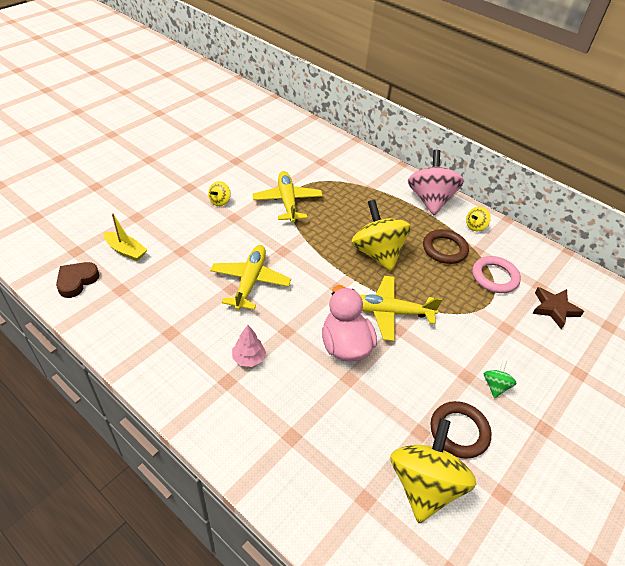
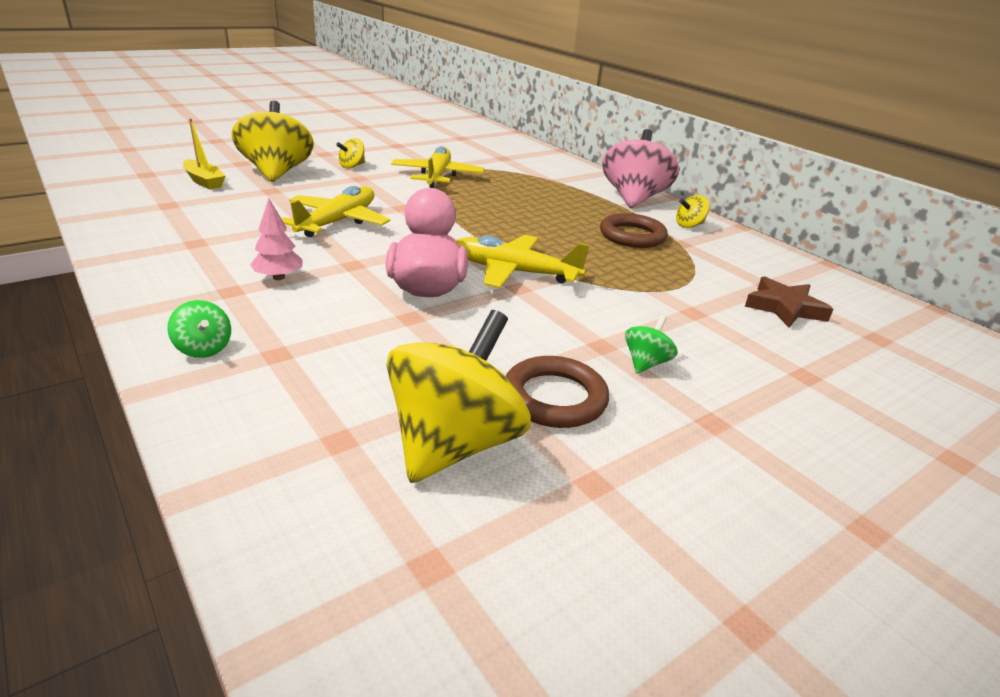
camera: 15 degrees right, 15 degrees down
(77, 281) = (123, 192): brown heart -> none
(247, 444) = (204, 348): none -> green spinning top
(377, 253) = (531, 226): yellow spinning top -> yellow spinning top (277, 172)
(494, 277) = (698, 267): pink ring -> none

